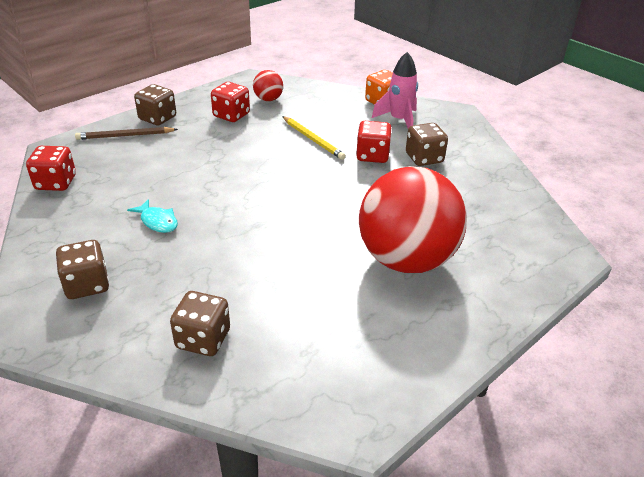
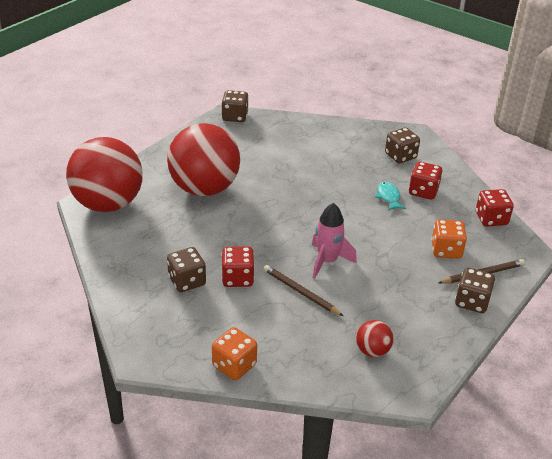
camera: 170 degrees right, 0 degrees up
(141, 158) = (446, 250): none -> orange dice
(157, 221) = (388, 197): turquoise fish -> turquoise fish turned 45 degrees clockwise
(203, 339) = (316, 138): brown dice -> brown dice (235, 117)
(231, 115) = (399, 317): red dice -> red dice (423, 191)
(313, 139) = (300, 292): yellow pencil -> brown pencil
(399, 120) = (212, 333): pink rocket -> pink rocket (327, 261)
(537, 250) = (108, 204): none -> red ball

